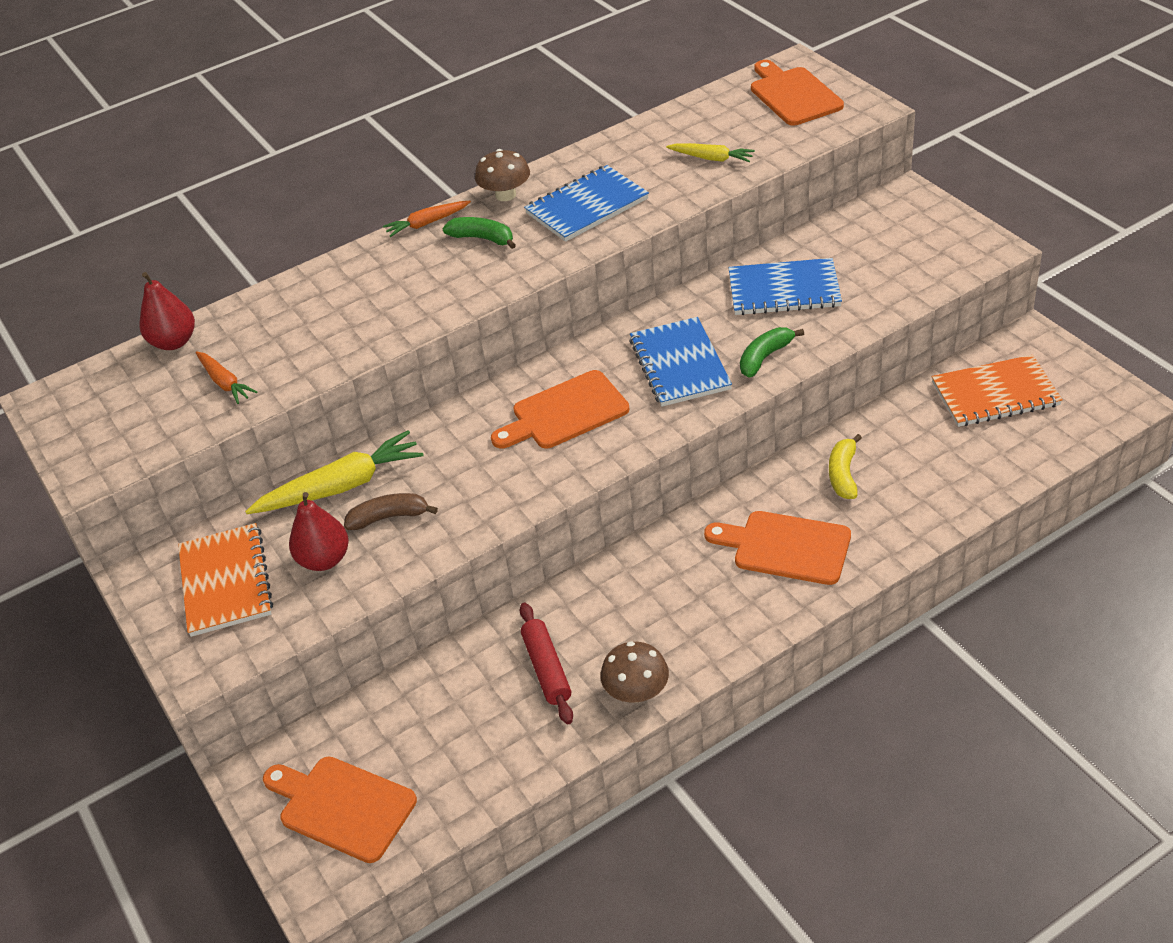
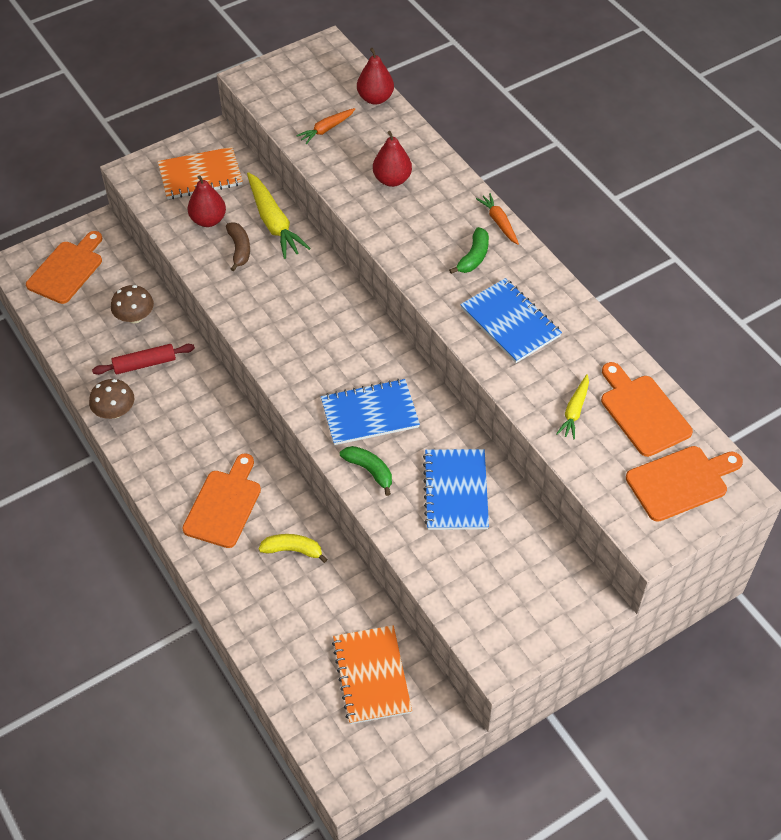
camera: 85 degrees right, 10 degrees up
(338, 314) = (392, 180): none -> red pear
(505, 195) = (533, 269): brown mushroom -> brown mushroom (135, 317)
(565, 413) = (326, 342): orange cutting board -> orange cutting board (642, 412)

